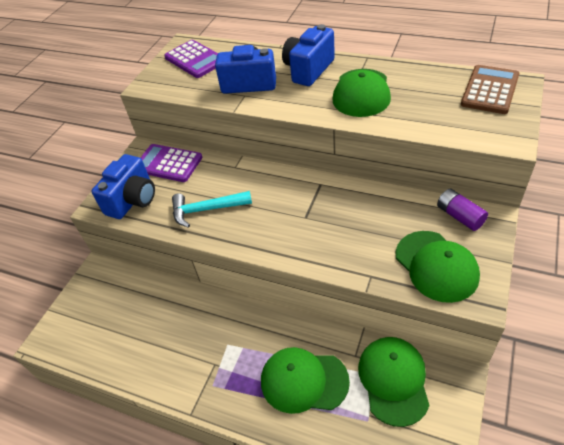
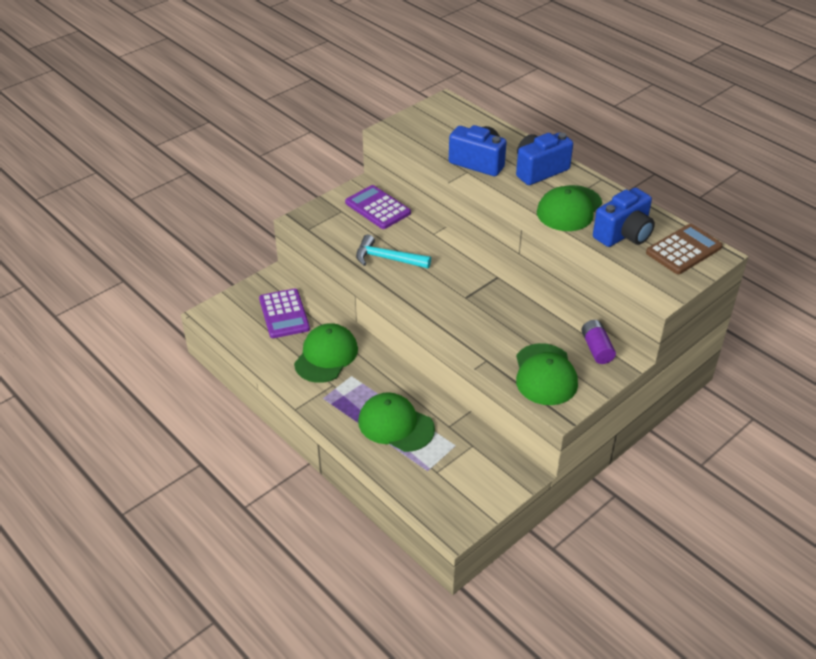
camera: 20 degrees right, 5 degrees down
(133, 200) = (331, 227): blue camera -> blue camera (623, 234)
(195, 60) = (446, 122): purple calculator -> purple calculator (284, 314)
(393, 380) = (467, 454): green cap -> green cap (326, 356)

